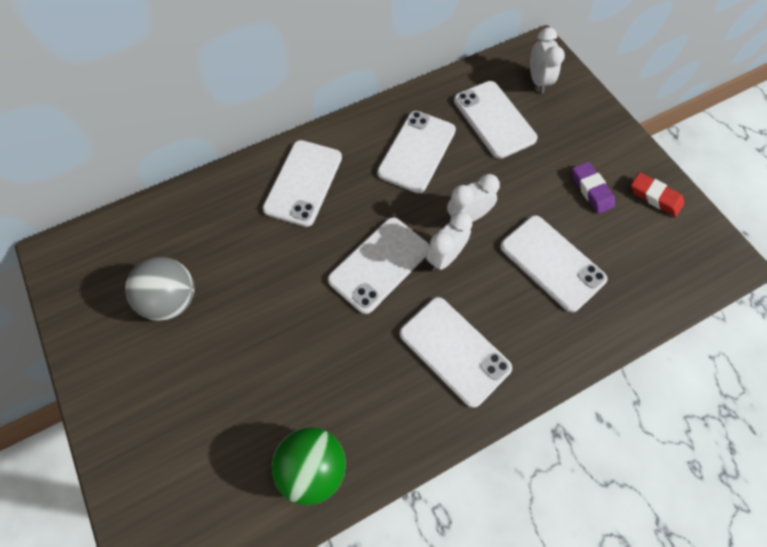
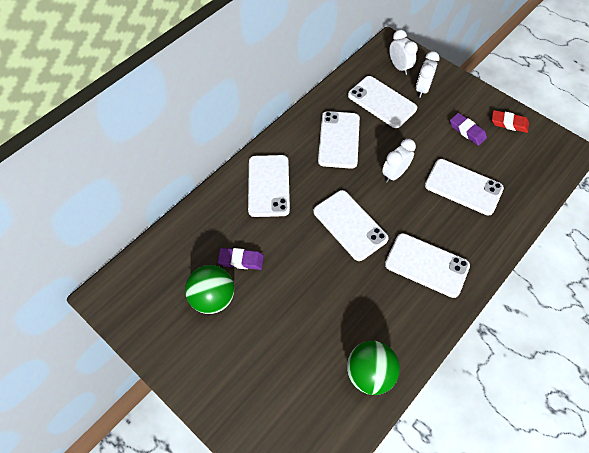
camera: 20 degrees left, 5 degrees down
(172, 300) = (213, 298): grey ball -> green ball
(227, 264) = (241, 260): none -> purple eraser
(379, 264) = (350, 225): white phone -> white phone turned 60 degrees counterclockwise
(445, 257) = (392, 206): white clock -> white clock (422, 89)

